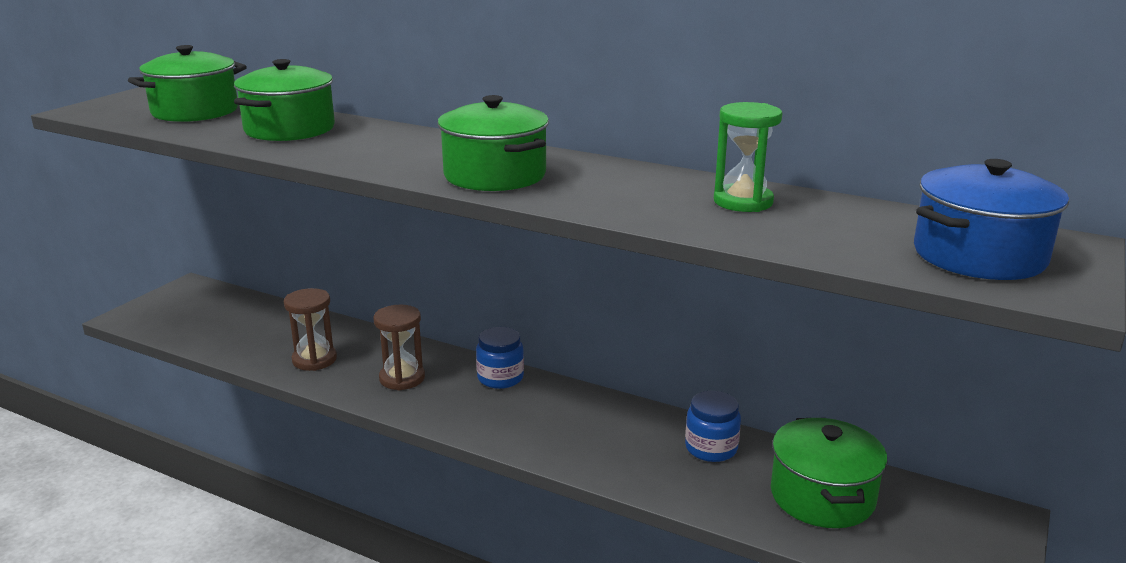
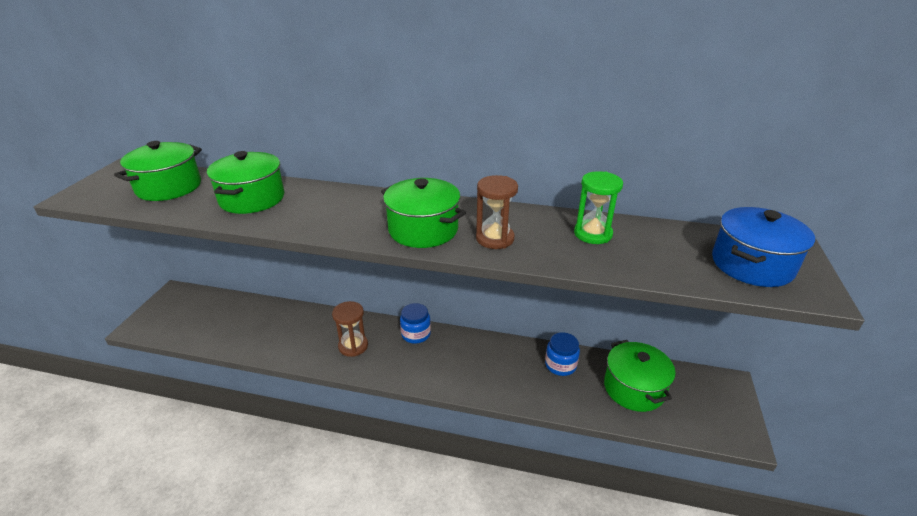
camera: 15 degrees left, 10 degrees up
(314, 360) = (288, 341): brown hourglass -> brown hourglass (495, 238)

